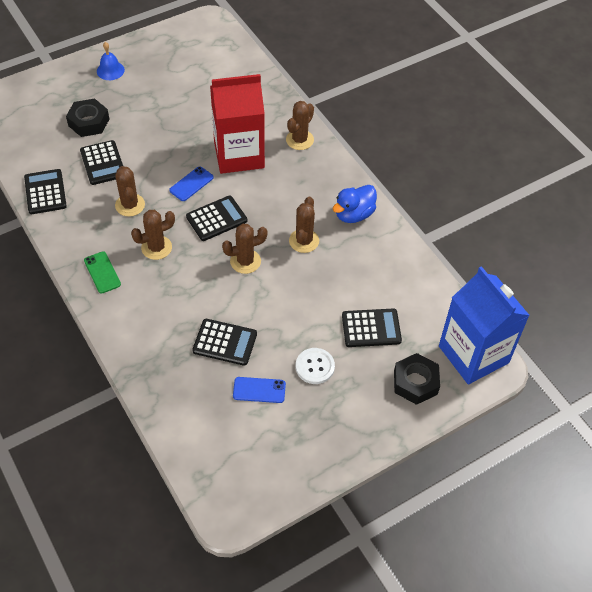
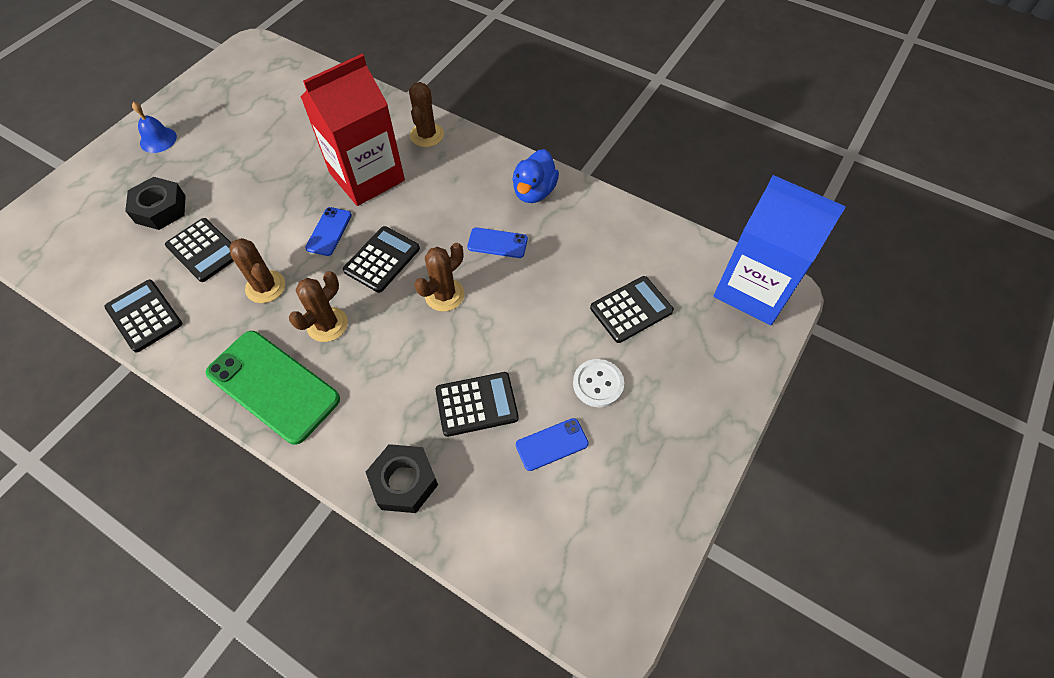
camera: 25 degrees left, 5 degrees up
(102, 272) = (273, 386): green phone -> green phone, size x2.04
(304, 241) = (497, 243): brown cactus -> blue phone
(415, 382) = (716, 349): black nut -> black nut (404, 481)

